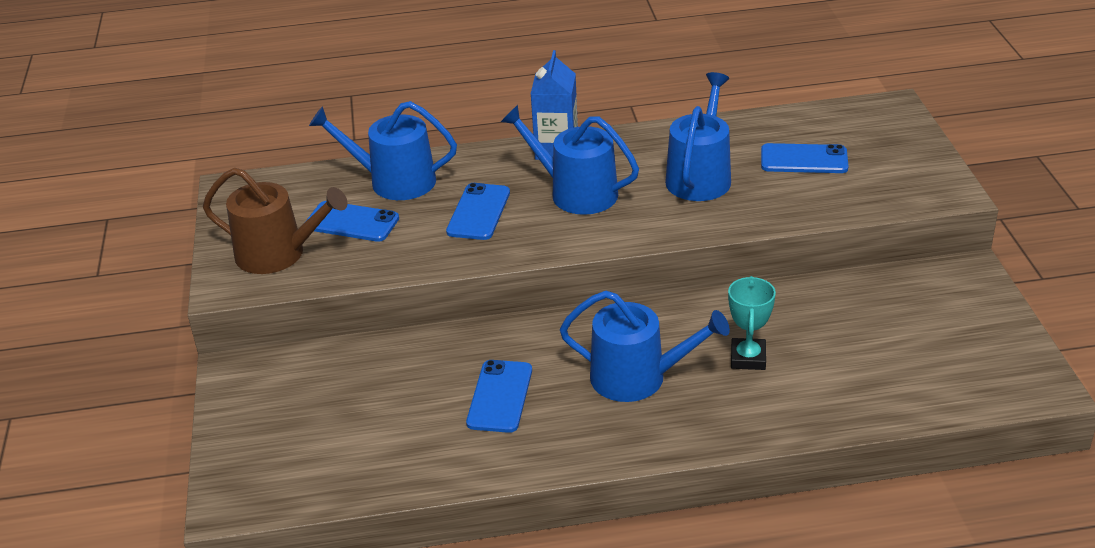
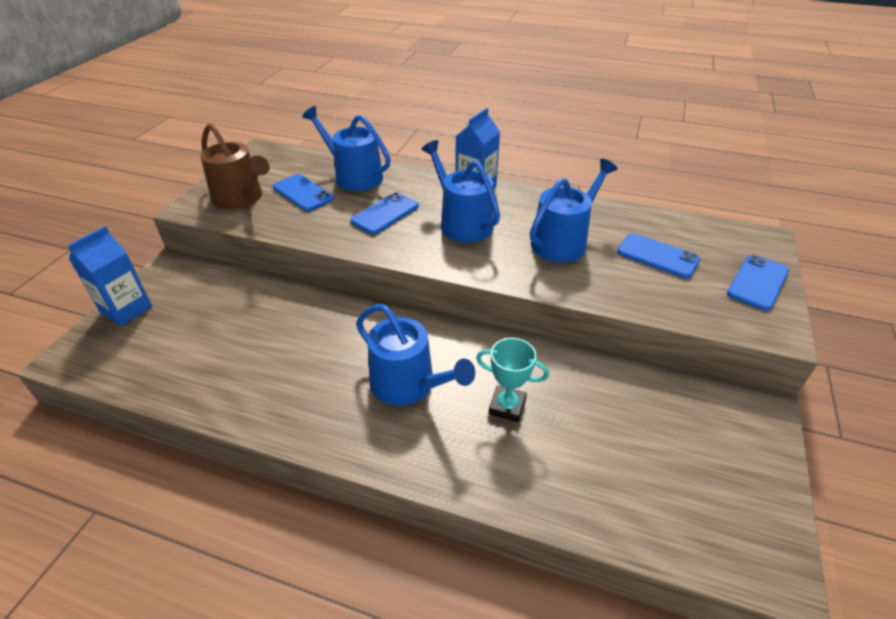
camera: 25 degrees right, 5 degrees up
(237, 433) = (126, 309): none -> blue carton
(500, 396) = (301, 356): blue phone -> blue phone (757, 282)
(748, 358) = (507, 406): turquoise trophy -> turquoise trophy turned 75 degrees clockwise

